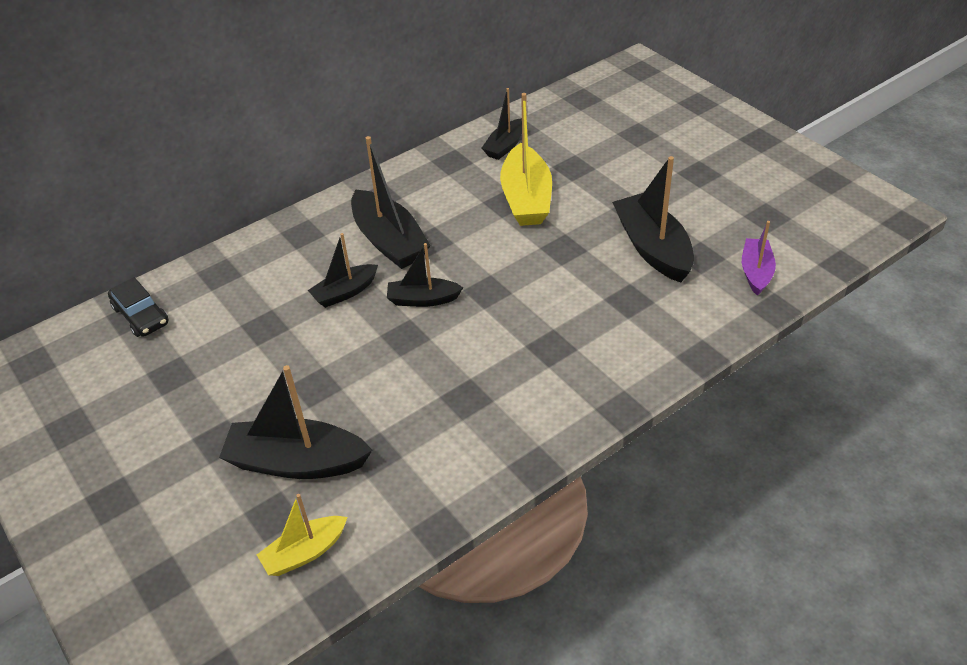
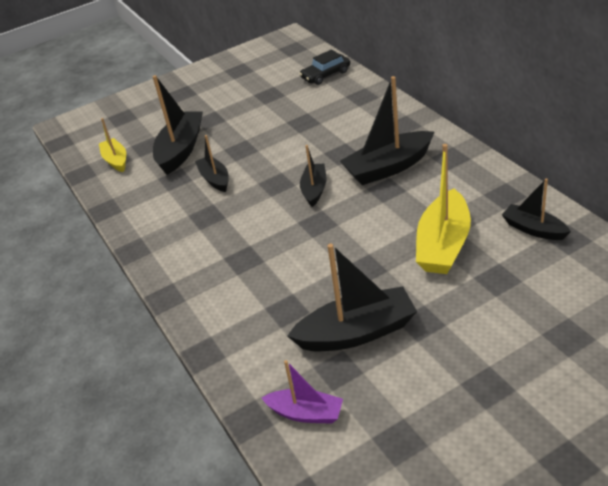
camera: 100 degrees right, 5 degrees down
(345, 292) = (330, 152): black boat -> black boat (215, 179)
(526, 198) = (443, 244): yellow boat -> yellow boat turned 75 degrees counterclockwise

